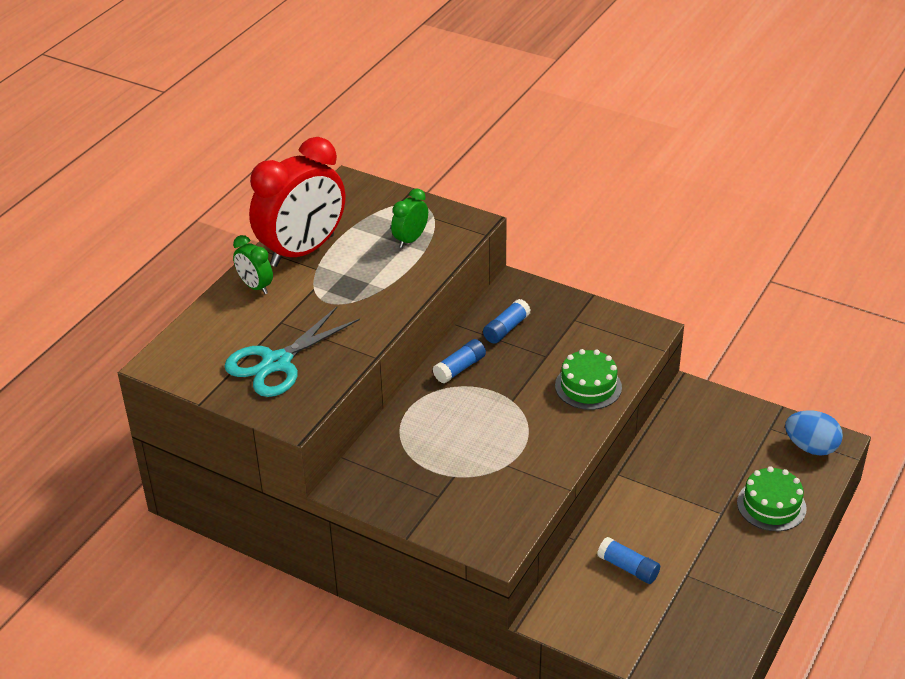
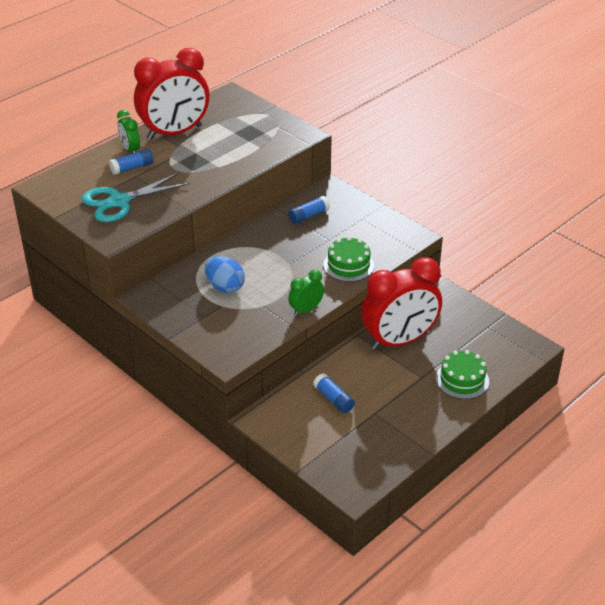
camera: 15 degrees right, 0 degrees up
(410, 240) = (254, 138): green clock -> green clock (306, 310)
(459, 368) = (262, 236): blue glue stick -> blue glue stick (132, 168)
(672, 470) = (399, 341): none -> red clock
(811, 447) = (513, 346): blue egg -> blue egg (225, 287)

